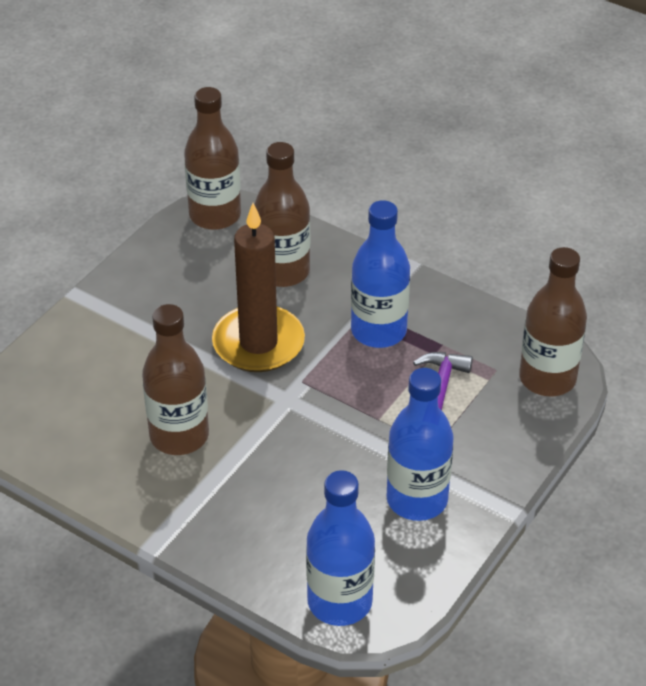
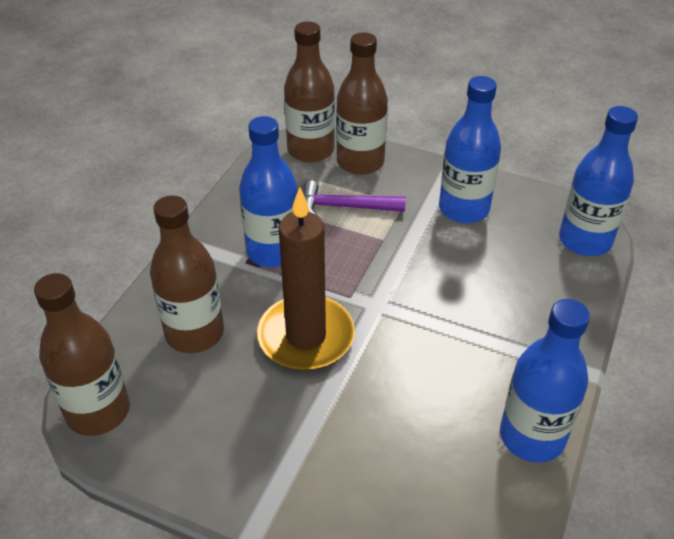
camera: 100 degrees left, 0 degrees up
(98, 479) = (532, 436): none -> blue bottle
(179, 436) = (450, 378): brown bottle -> brown bottle (360, 162)

